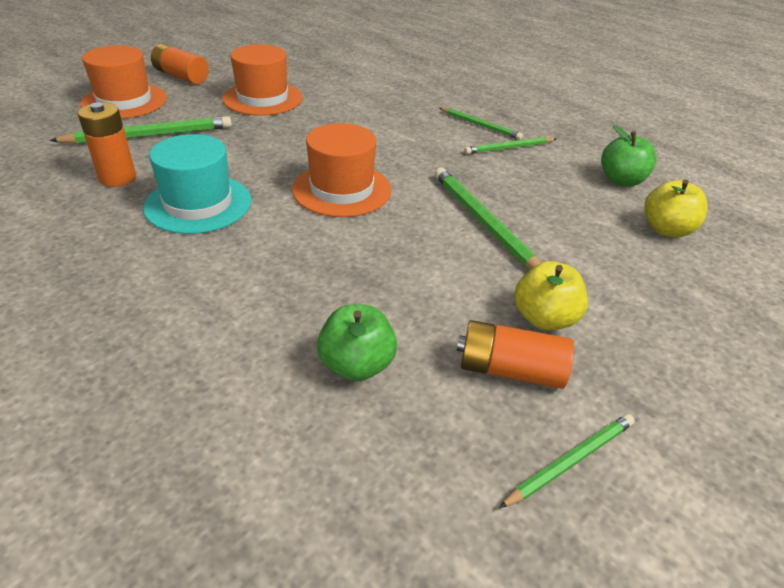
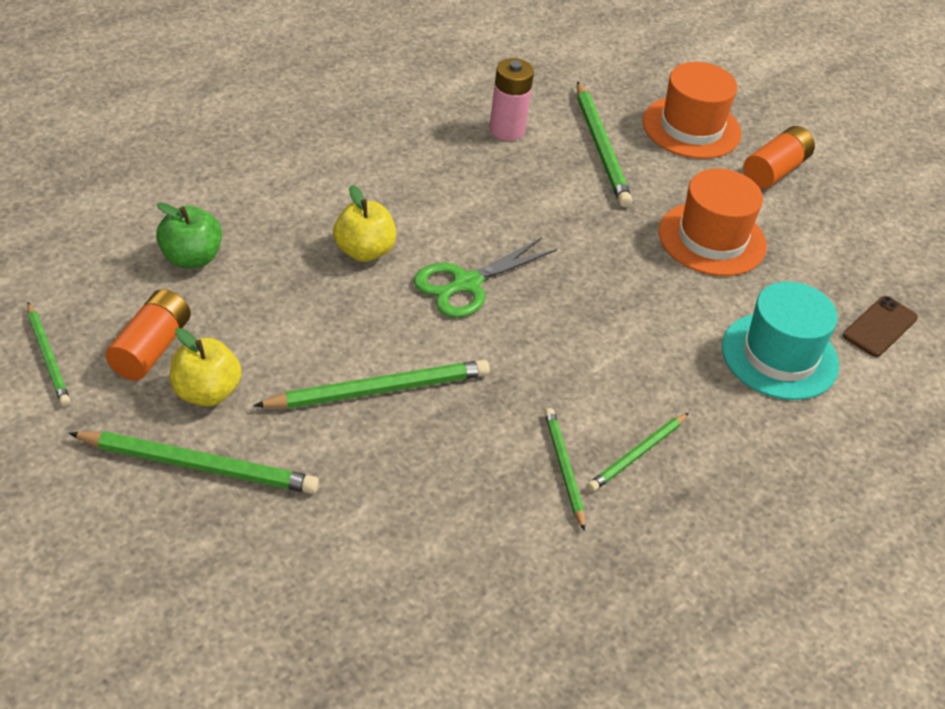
camera: 95 degrees right, 5 degrees up
(117, 178) = (507, 130): orange battery -> pink battery
(198, 204) = (450, 180): turquoise hat -> turquoise hat (779, 356)
(334, 58) = (880, 327): none -> brown phone
(342, 189) = (466, 284): orange hat -> green scissors
(621, 181) = (459, 574): green apple -> none
(628, 308) = (199, 465): none -> green pencil
(667, 230) = (330, 572): yellow apple -> yellow apple (364, 251)

